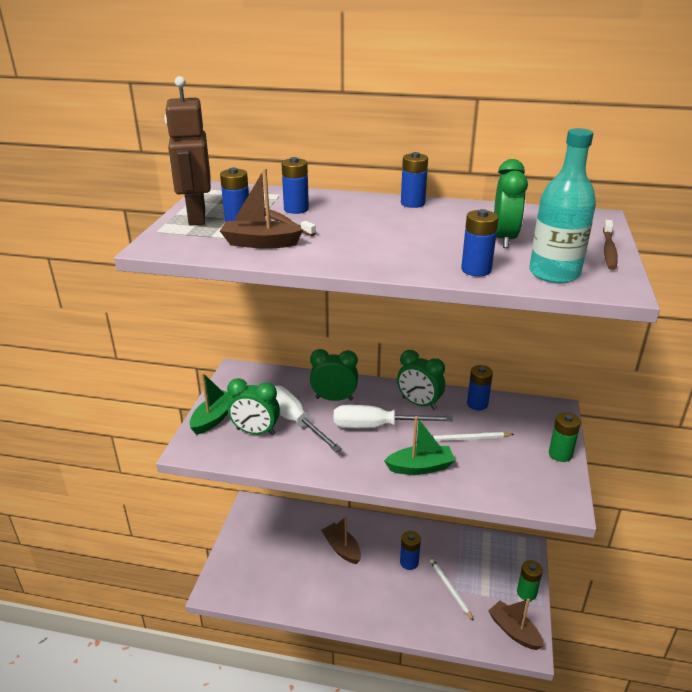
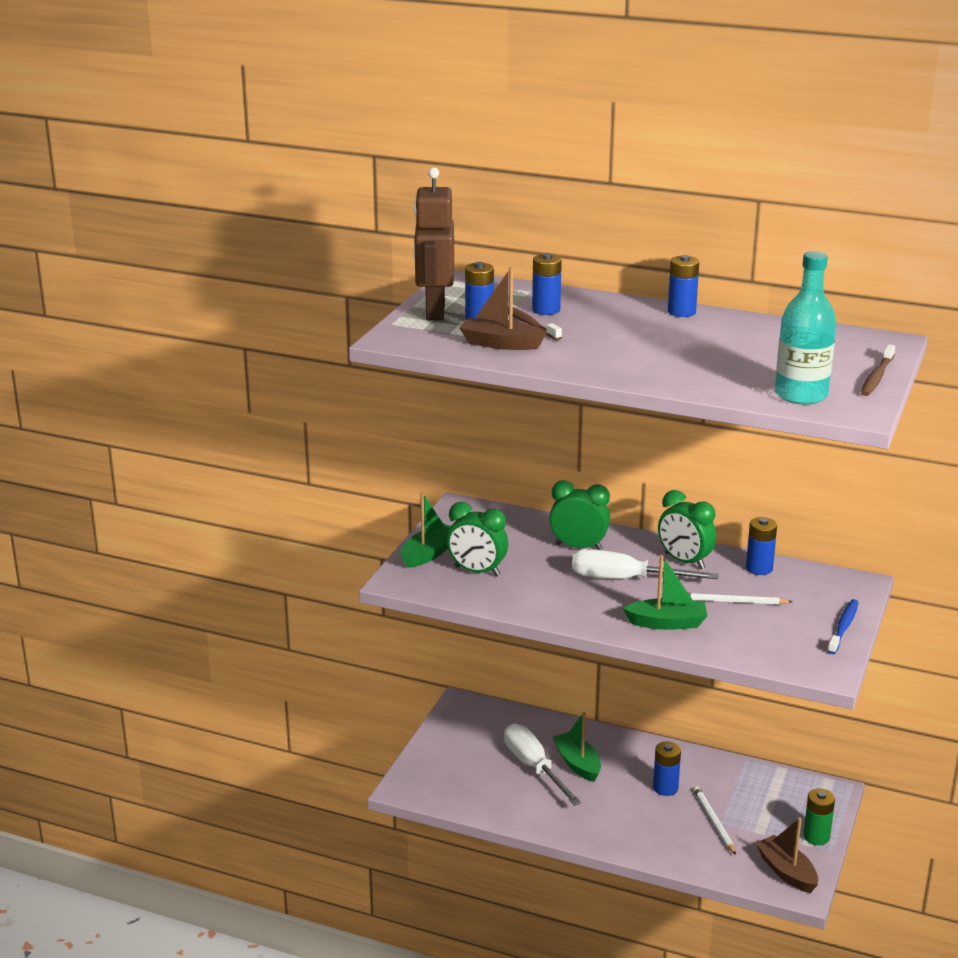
camera: 10 degrees right, 5 degrees down
(294, 421) = (525, 565): white screwdriver -> white screwdriver (534, 767)
(342, 548) = (577, 763): brown boat -> green boat
(476, 270) = (720, 386): blue battery -> none
(504, 239) = (767, 358): green clock -> none
(560, 454) = (843, 627): green battery -> blue toothbrush

